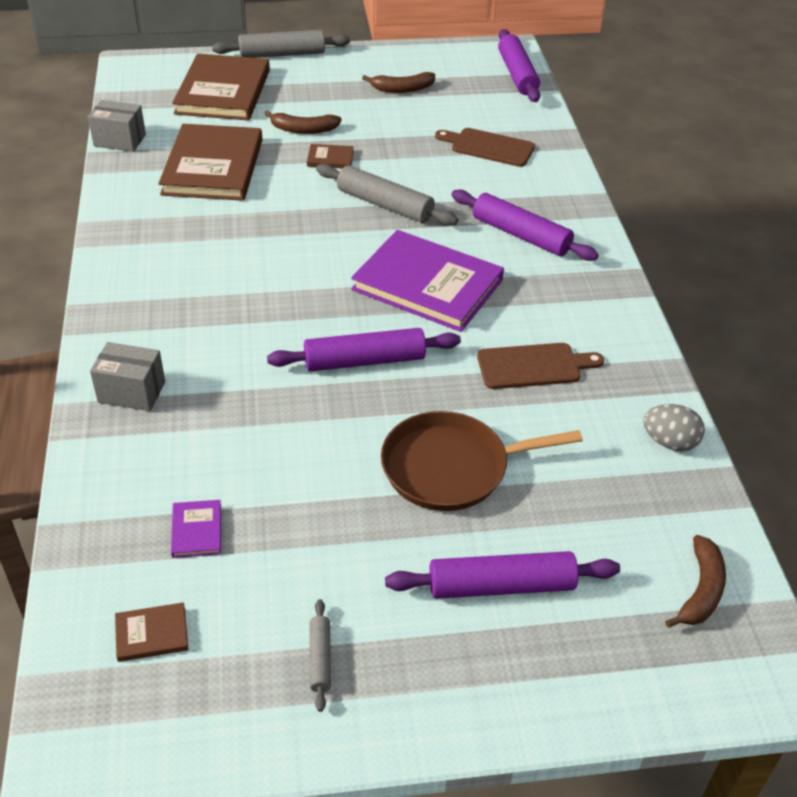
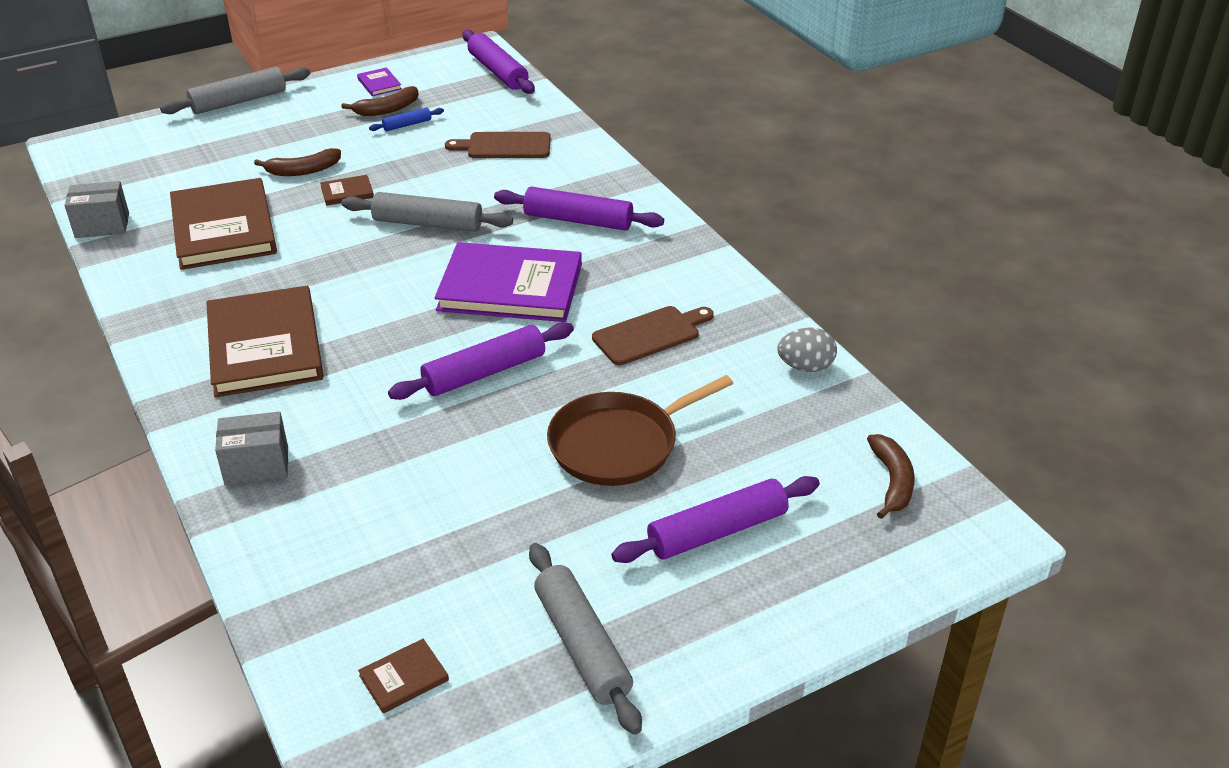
camera: 20 degrees left, 5 degrees down
(196, 530) = (398, 572): purple book -> purple book (379, 84)
(223, 92) = (193, 152): brown book -> brown book (265, 346)
(320, 658) = (582, 646): grey rolling pin -> grey rolling pin, size x1.99
(412, 107) = (407, 125): none -> blue rolling pin

